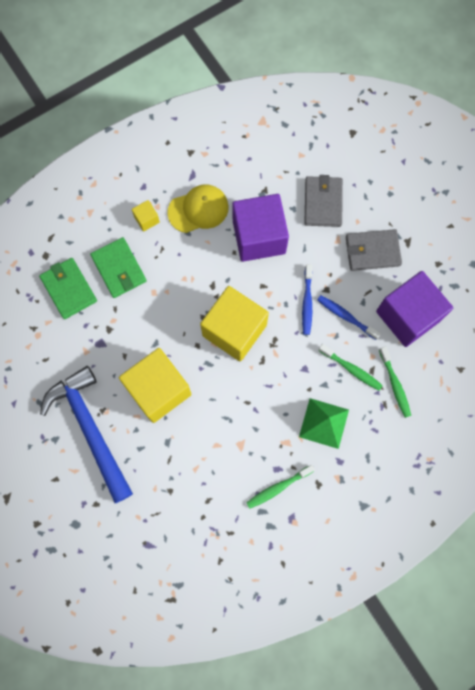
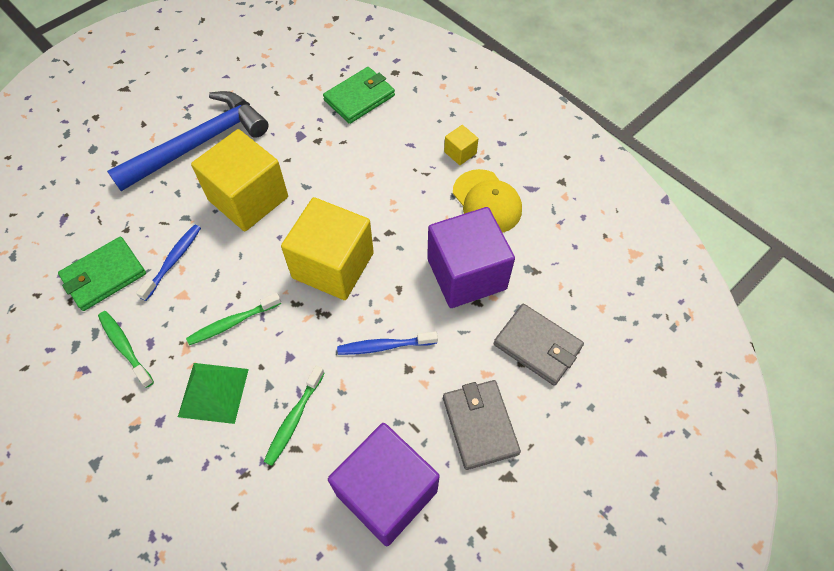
camera: 80 degrees right, 15 degrees down
(119, 269) = (392, 137): green wallet -> green wallet (104, 276)
(323, 203) = (537, 346): grey wallet -> grey wallet turned 45 degrees clockwise
(346, 316) = (372, 400): blue toothbrush -> blue toothbrush (173, 261)
(395, 385) = (275, 486): green toothbrush -> green toothbrush (232, 323)

